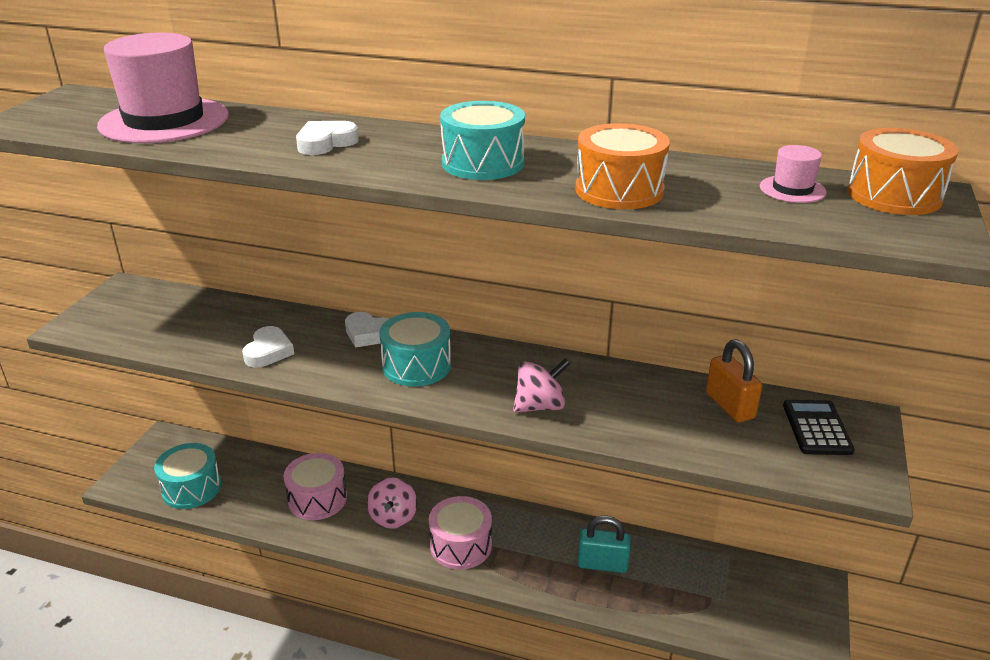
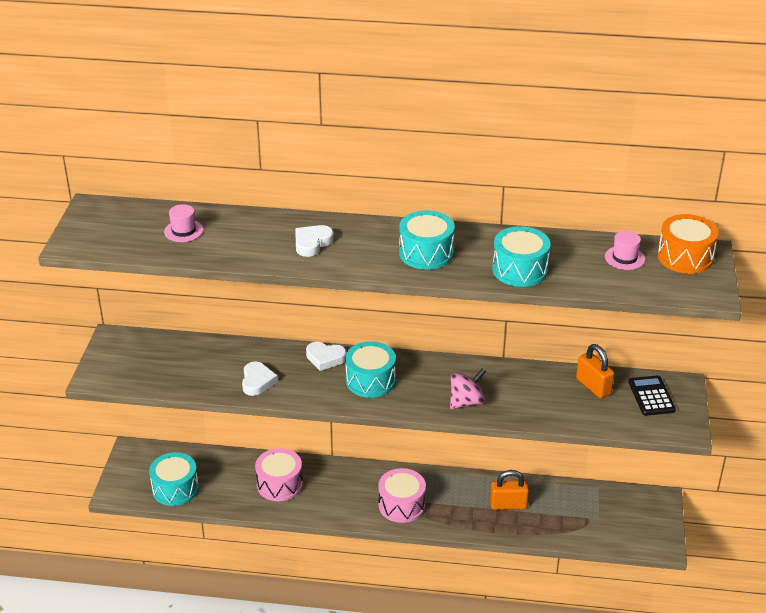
camera: 10 degrees left, 5 degrees up
(164, 121) = (183, 231): pink hat -> pink hat, size x0.43
(393, 517) = (344, 491): pink spinning top -> none
(602, 564) = (508, 505): turquoise padlock -> orange padlock
(619, 190) = (520, 270): orange drum -> turquoise drum

